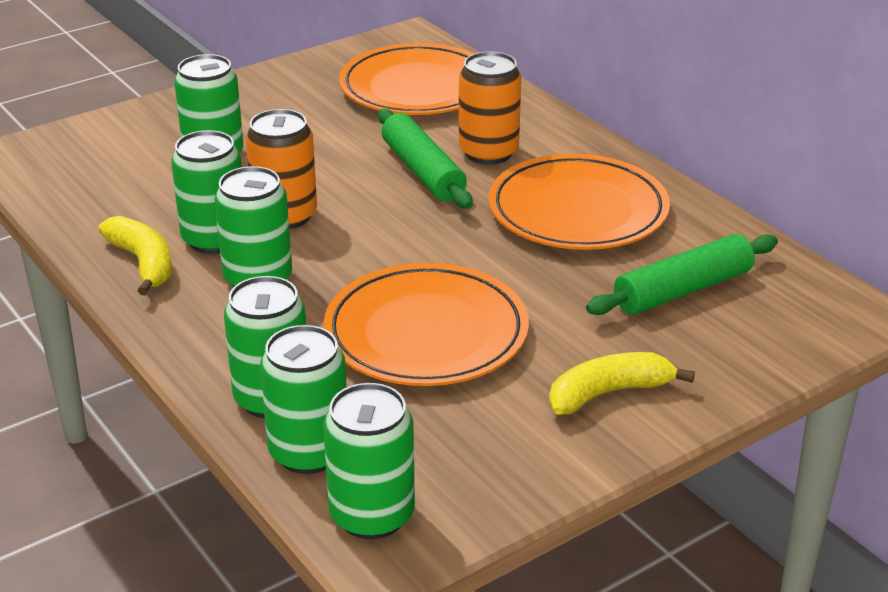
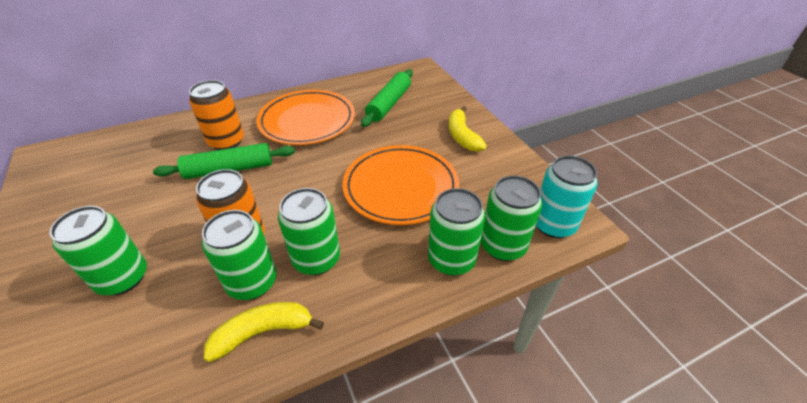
camera: 80 degrees left, 10 degrees up
(372, 515) = (553, 224): green can -> turquoise can
(417, 88) = (120, 160): orange plate -> none
(682, 290) = (389, 104): green rolling pin -> green rolling pin turned 45 degrees clockwise

